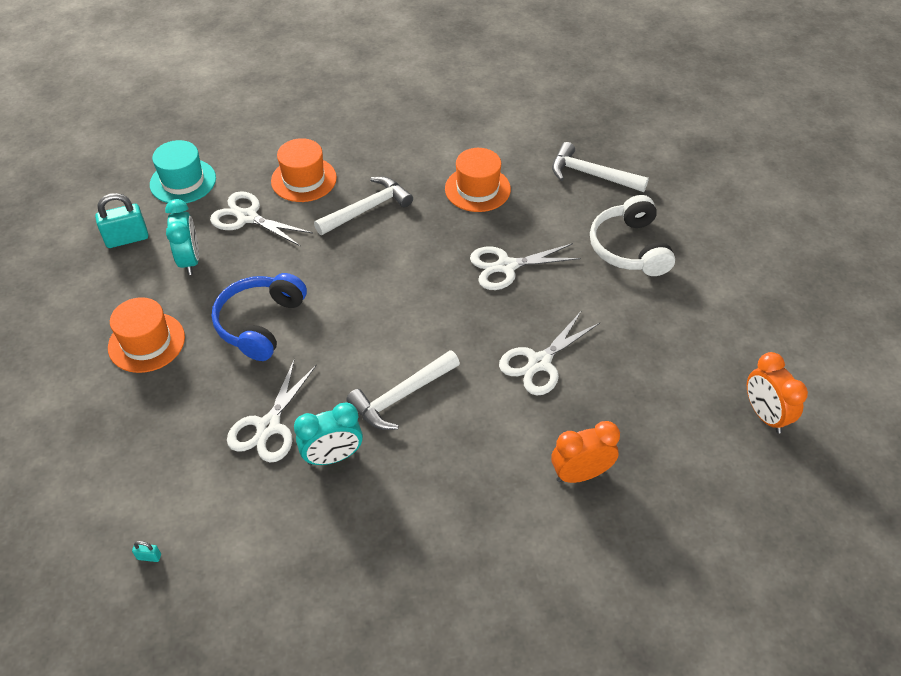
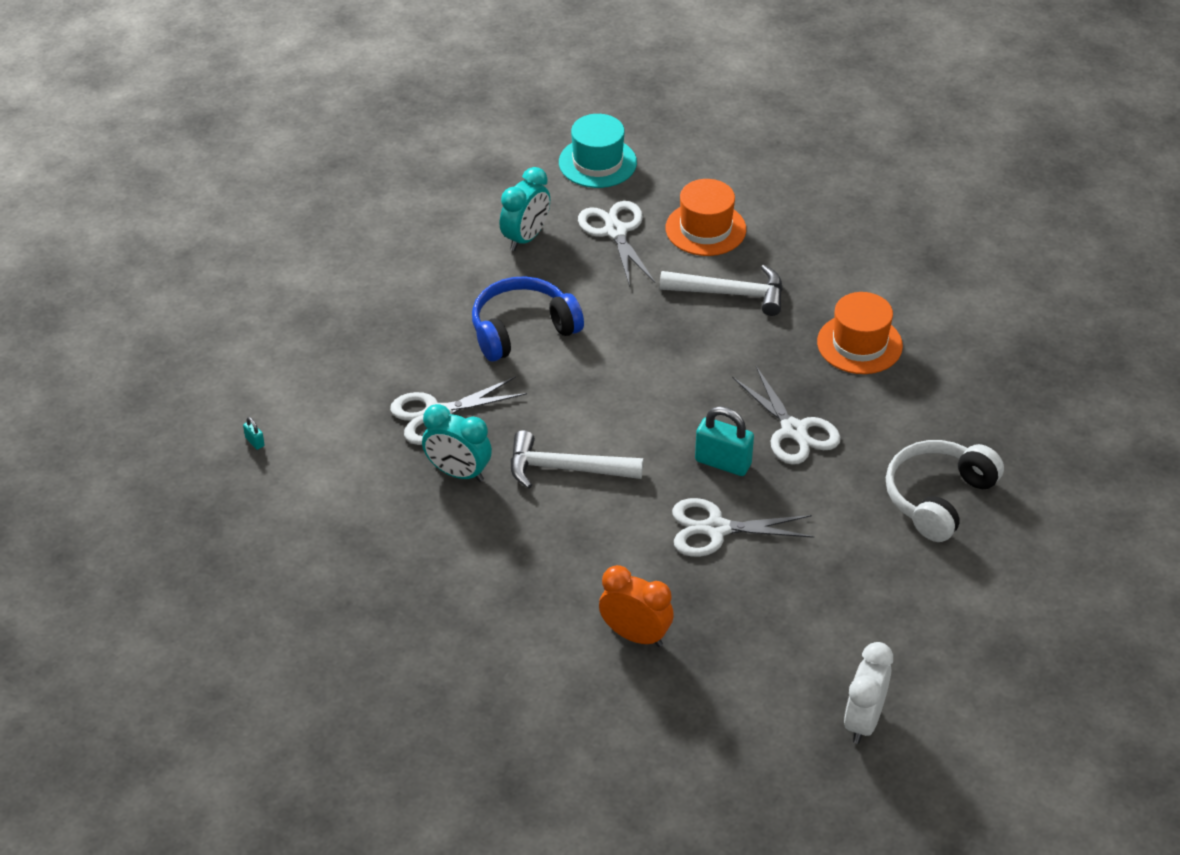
camera: 45 degrees right, 5 degrees down
(127, 239) = (496, 185): turquoise padlock -> turquoise padlock (723, 463)
(146, 342) = (419, 283): orange hat -> none
(506, 266) = (794, 431): white scissors -> white scissors turned 150 degrees counterclockwise
(591, 174) = (996, 406): white hammer -> none
(764, 415) = (863, 721): orange clock -> white clock

